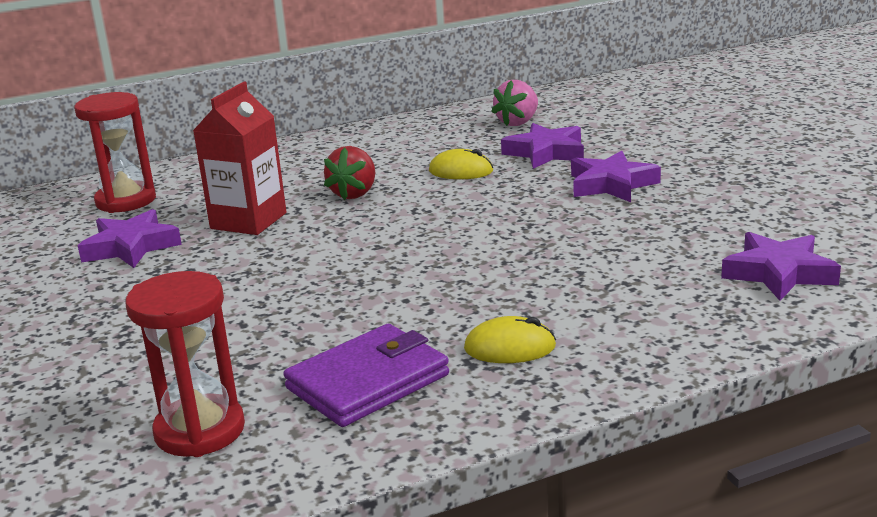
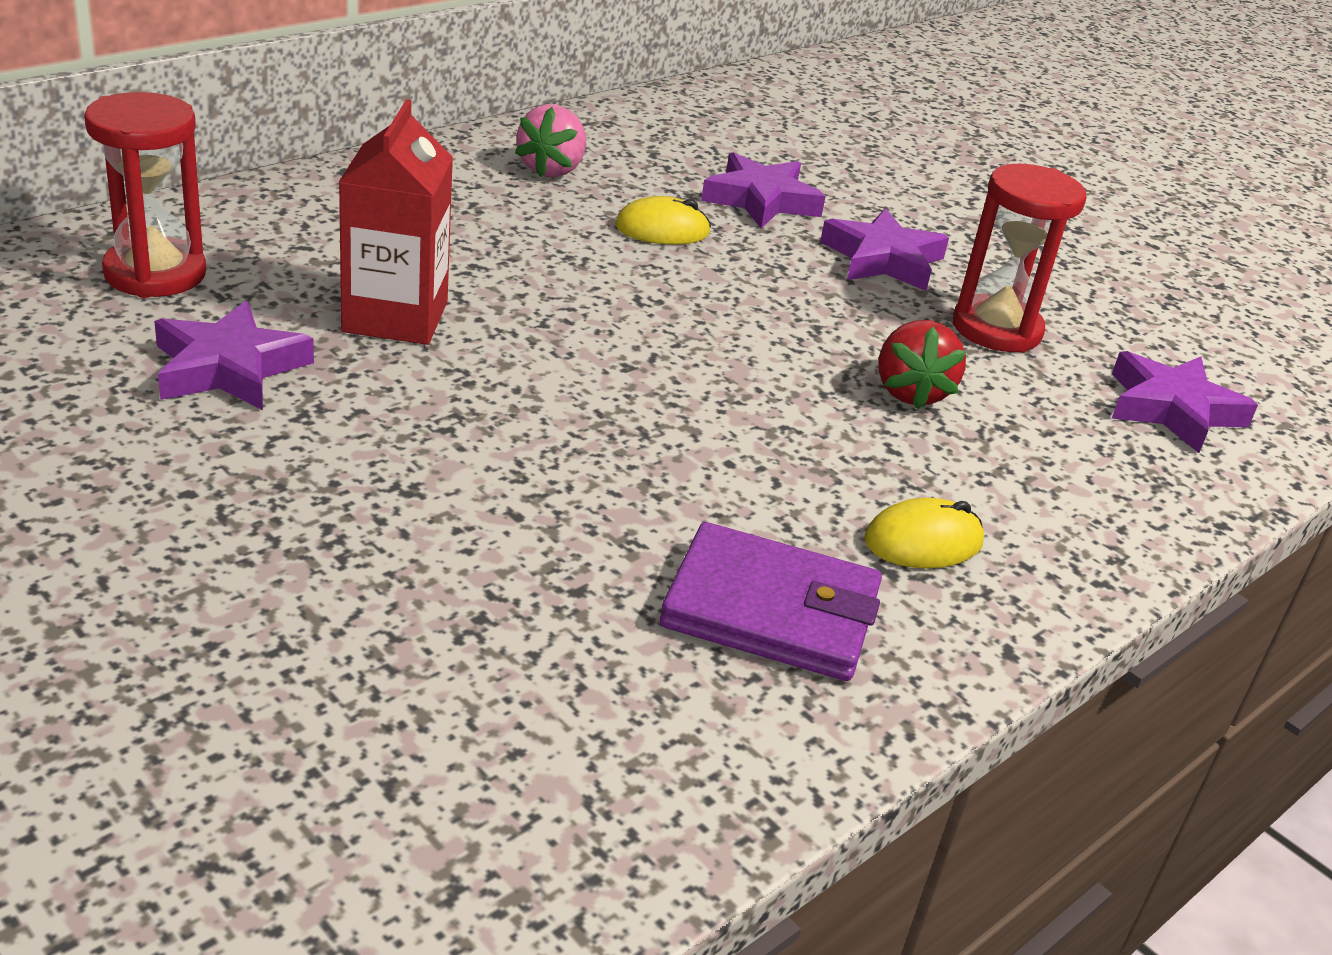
camera: 25 degrees left, 10 degrees up
(200, 431) = (582, 716): red hourglass -> red hourglass (996, 329)
(354, 194) = (530, 267): red strawberry -> red strawberry (911, 392)
(368, 382) = (770, 611): purple wallet -> purple wallet turned 75 degrees clockwise
(518, 122) = (688, 143): pink strawberry -> pink strawberry (552, 169)

